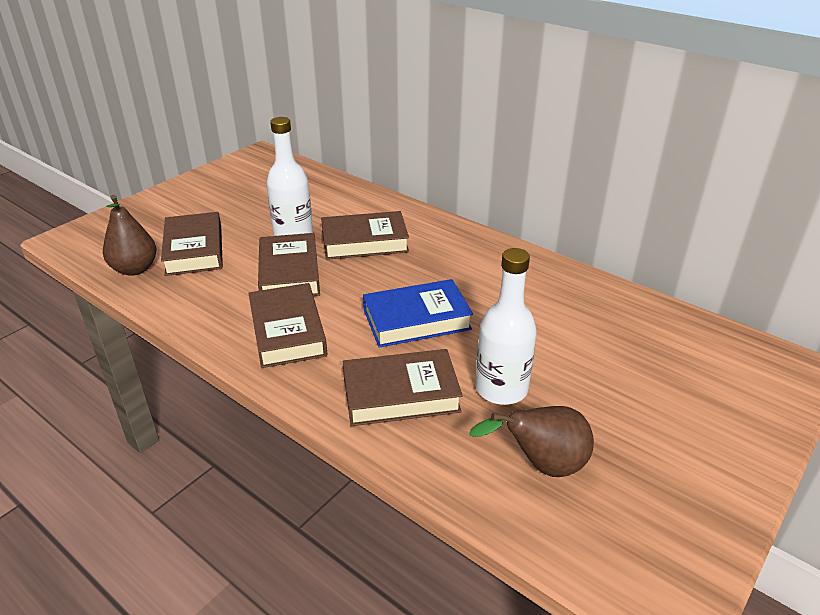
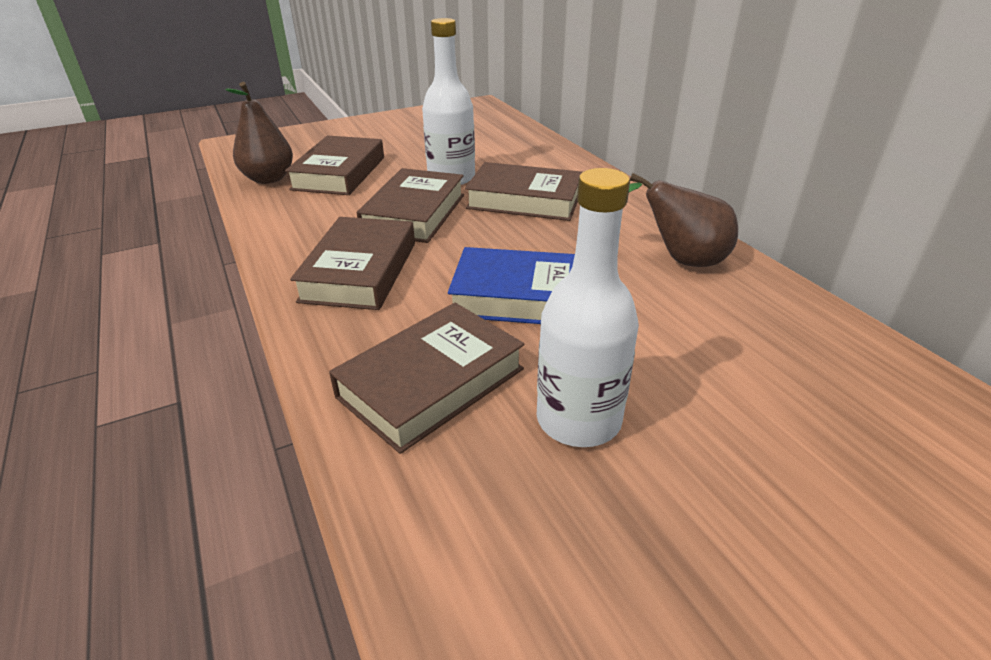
camera: 25 degrees right, 0 degrees up
(400, 394) = (431, 383): brown book -> brown book turned 60 degrees counterclockwise
(542, 465) = (566, 566): brown pear -> brown pear (680, 260)

